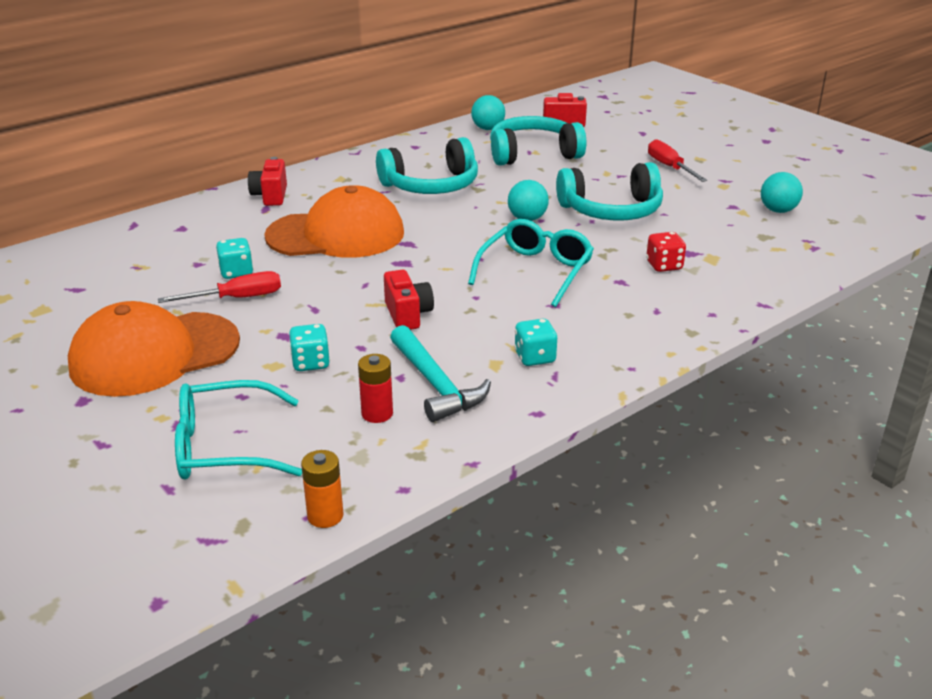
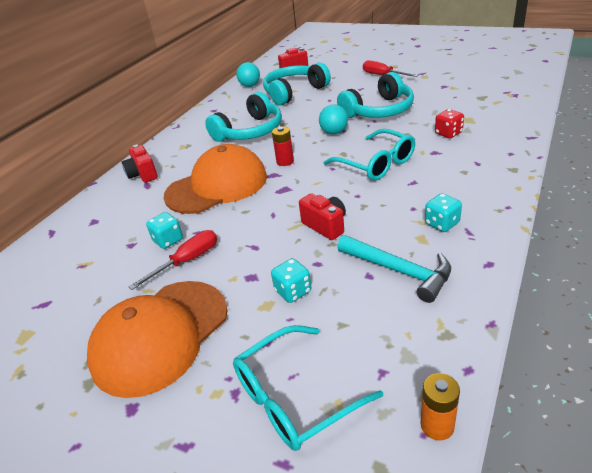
camera: 20 degrees left, 5 degrees up
(377, 413) = (383, 313): red battery -> red battery (285, 161)
(536, 271) = (376, 164): turquoise glasses -> turquoise glasses turned 135 degrees clockwise
(778, 210) = (470, 80): turquoise ball -> none

